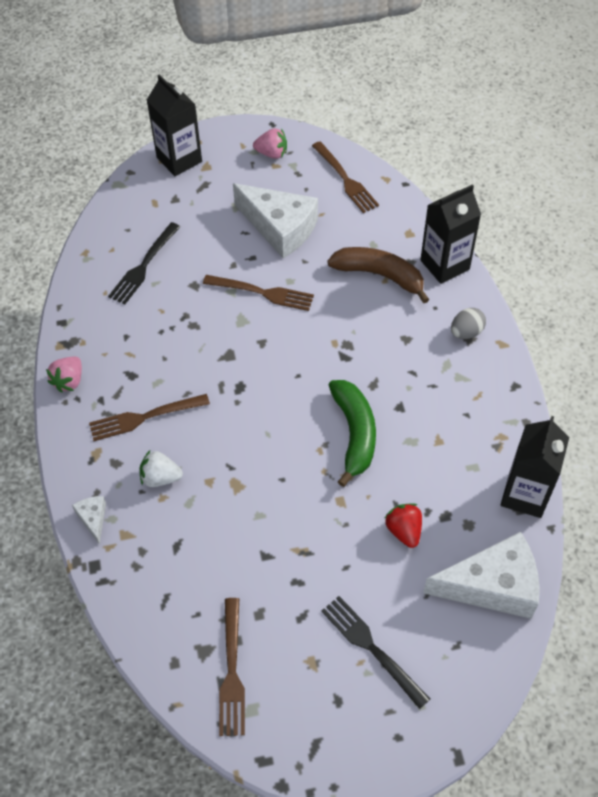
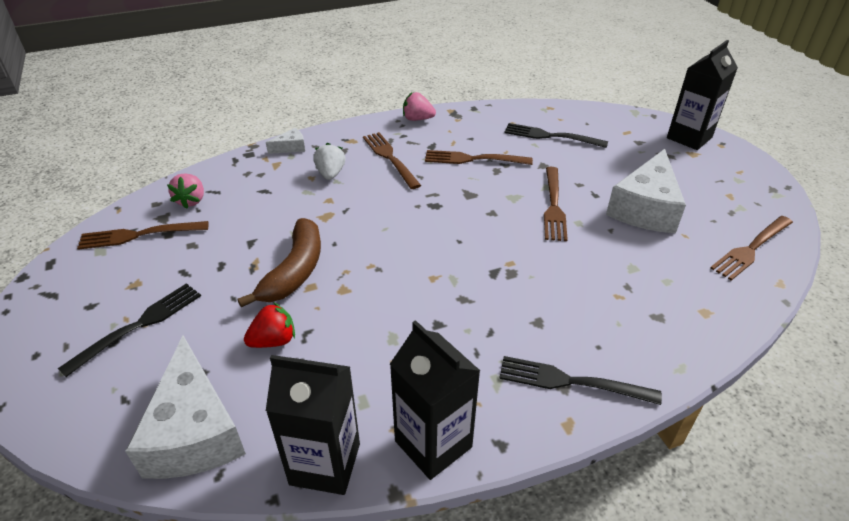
camera: 80 degrees right, 15 degrees down
(168, 341) = (473, 159): none -> brown fork
(272, 153) = (745, 191): pink strawberry -> pink strawberry (191, 201)
(354, 434) = (394, 289): green banana -> none
(380, 275) = (622, 291): brown banana -> brown banana (294, 271)
(444, 265) = (674, 351): black carton -> black carton (433, 444)
(466, 332) = (571, 382): grey egg -> black fork

